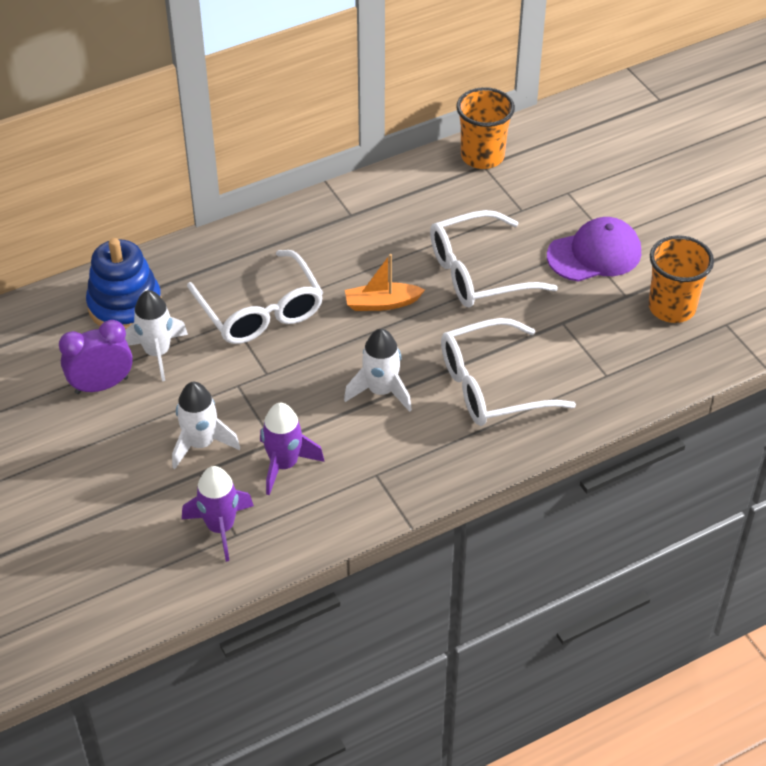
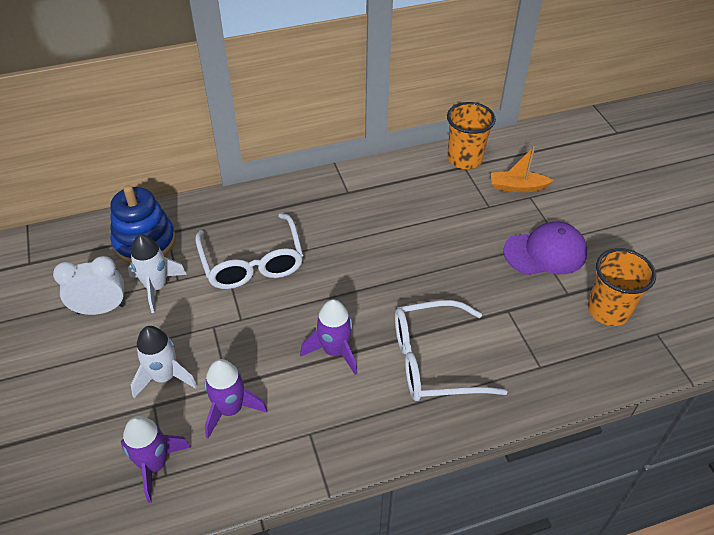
camera: 10 degrees right, 0 degrees up
(101, 385) = (101, 309): purple clock -> white clock
(381, 391) = (334, 351): white rocket -> purple rocket
(382, 303) = (354, 270): orange boat -> orange boat (517, 187)
(478, 273) = (442, 255): white glasses -> none

